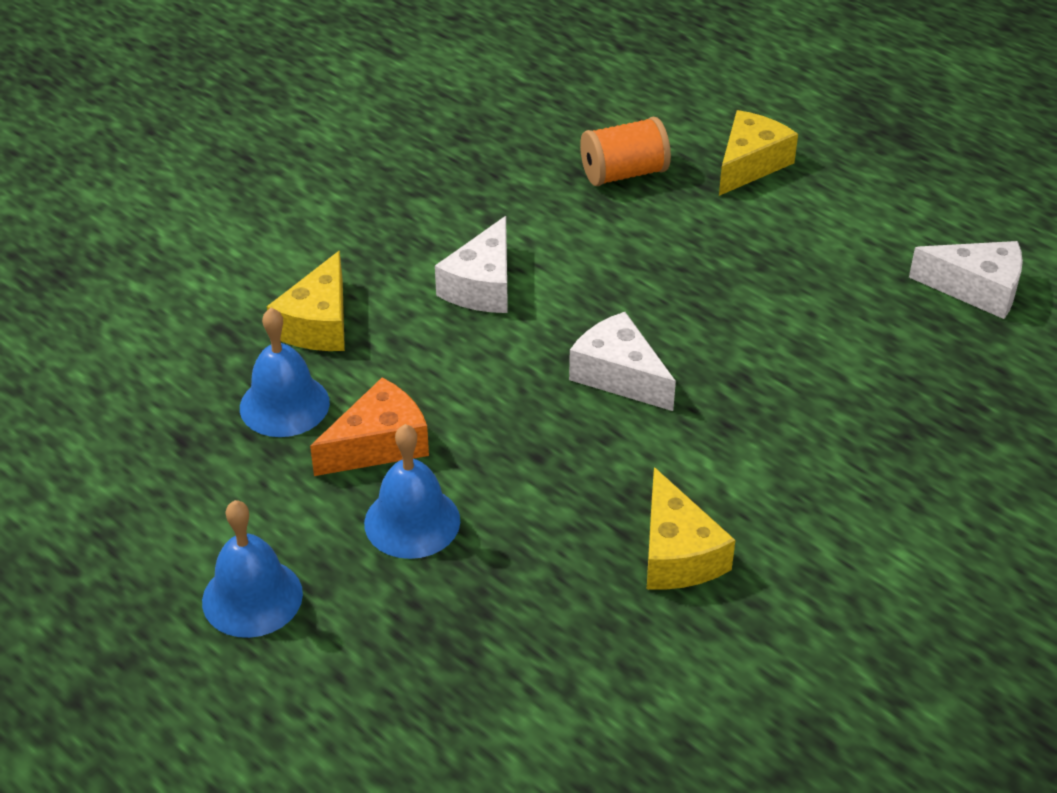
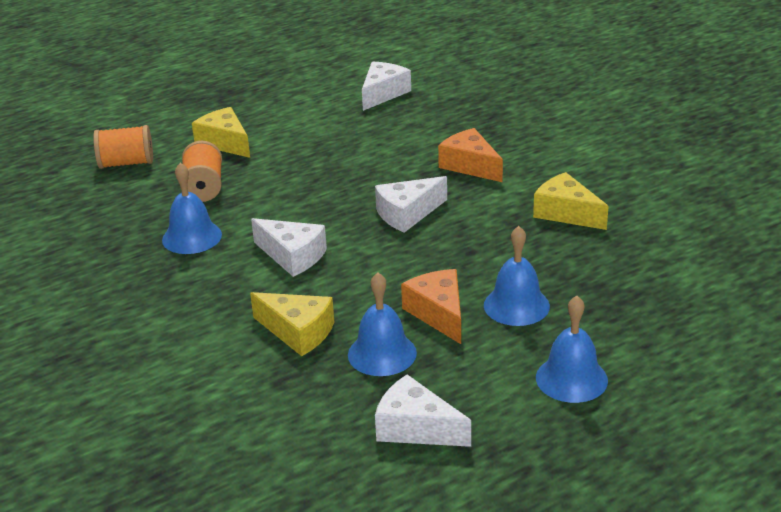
camera: 75 degrees left, 10 degrees down
(143, 458) = (415, 428): none -> white cheese
(504, 191) = (192, 237): none -> blue bell
(661, 96) = (126, 163): none -> orange spool
(677, 553) = (566, 213): yellow cheese -> yellow cheese turned 135 degrees counterclockwise
(784, 423) = (470, 166): none -> orange cheese

